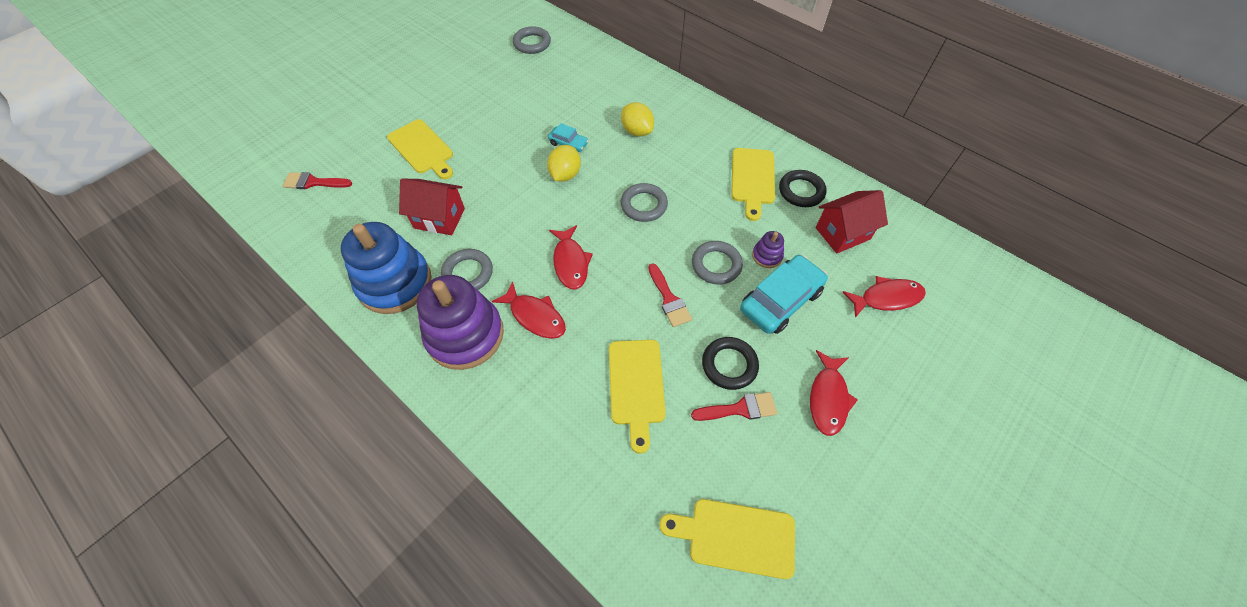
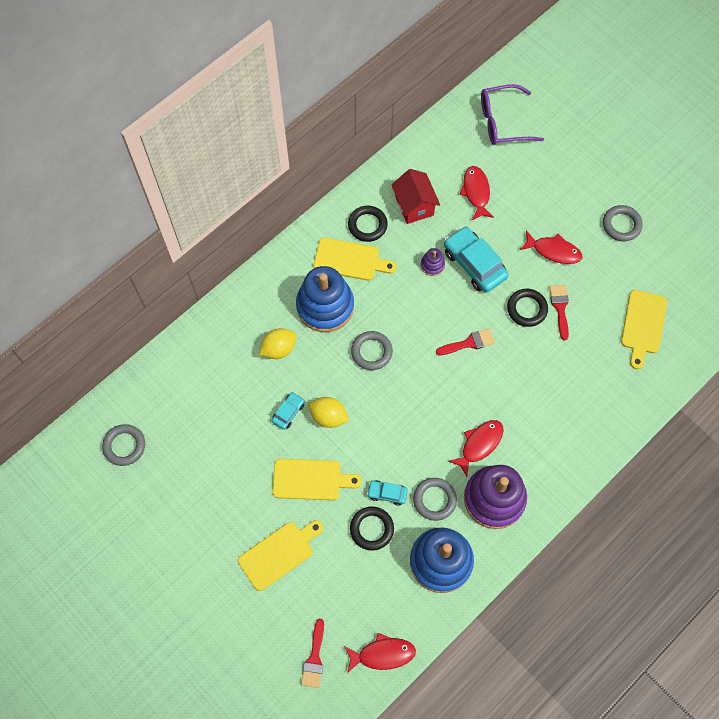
camera: 85 degrees left, 10 degrees up
(439, 218) = (371, 529): red house -> black ring
(478, 229) = (387, 493): none -> turquoise car
(570, 262) = (429, 415): red fish -> red fish (383, 654)
(636, 386) = (541, 374): yellow cutting board -> yellow cutting board (311, 479)
(692, 163) = (325, 306): none -> blue stacking toy
(716, 265) = (439, 304): grey ring -> grey ring (621, 225)
(1011, 325) = (502, 122): none -> purple glasses

